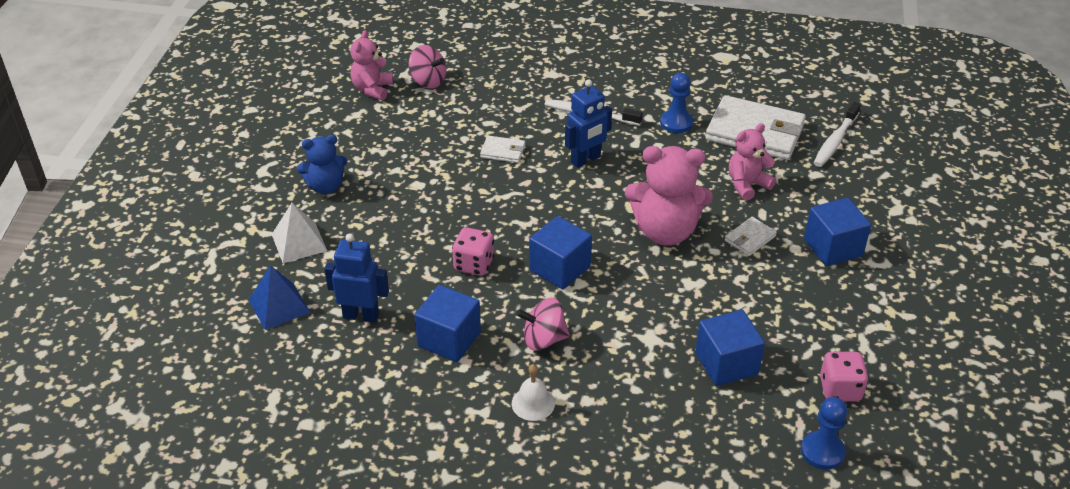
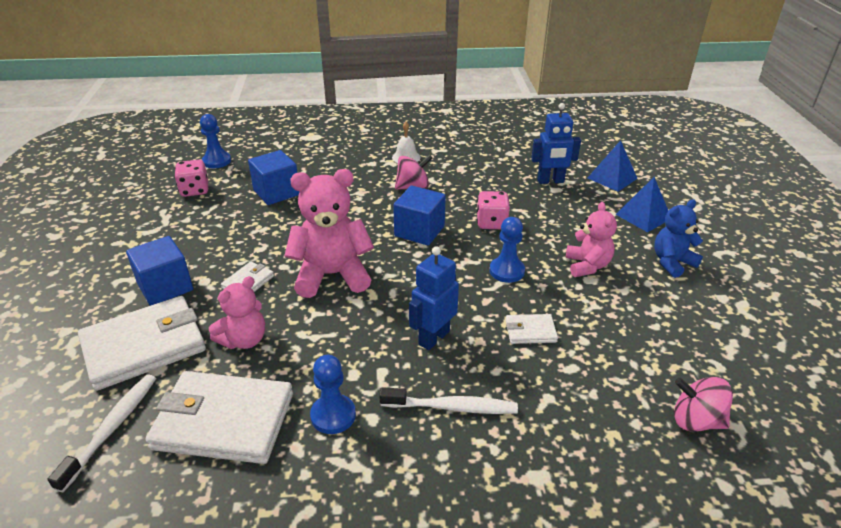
camera: 165 degrees right, 5 degrees down
(299, 242) = (643, 216): white pyramid -> blue pyramid
(372, 89) = (751, 390): pink teddy bear -> pink teddy bear (587, 266)
(449, 339) = (479, 178): blue cube -> none
(491, 206) = (507, 271): none -> blue pawn
(833, 194) = (144, 346): none -> white wallet

